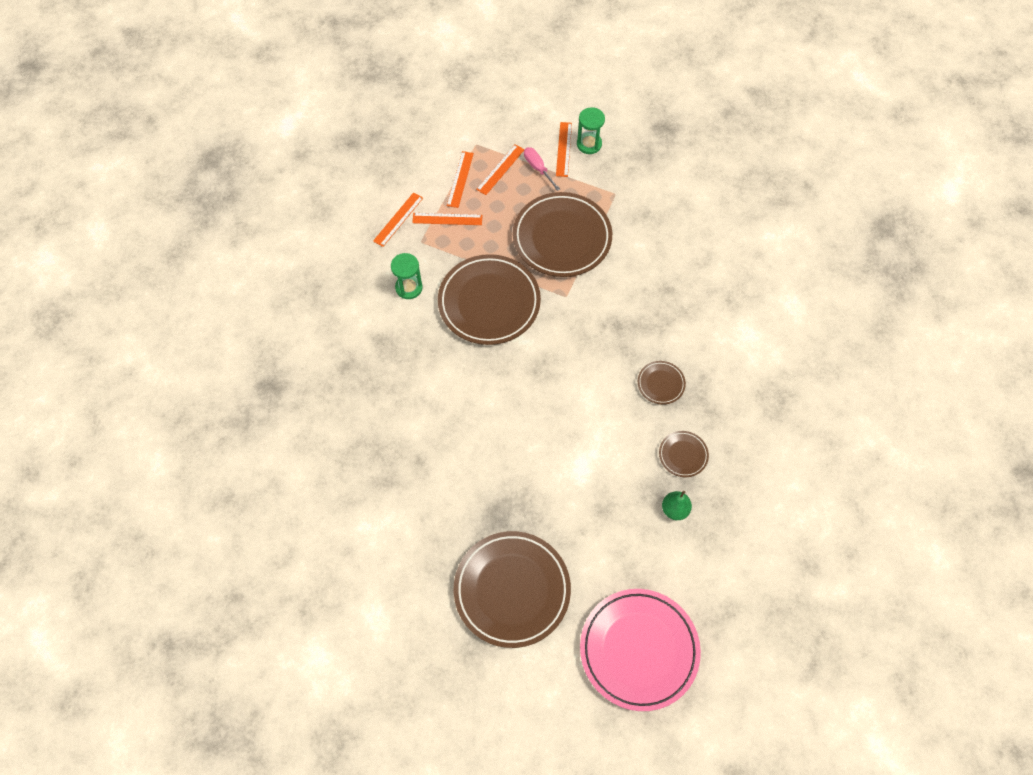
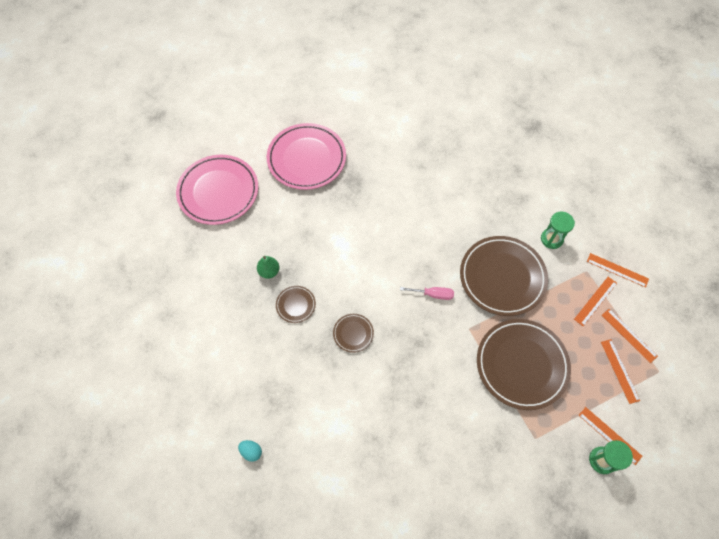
camera: 130 degrees right, 0 degrees up
(398, 219) = (617, 270): orange ruler -> orange ruler turned 45 degrees counterclockwise
(512, 590) = (306, 159): brown plate -> pink plate
(538, 168) = (602, 399): pink screwdriver -> pink screwdriver (433, 294)
(834, 382) = (251, 451): none -> turquoise egg

